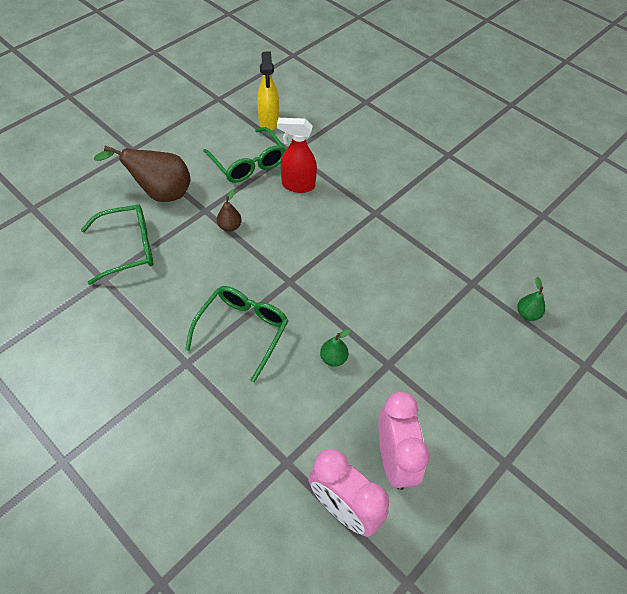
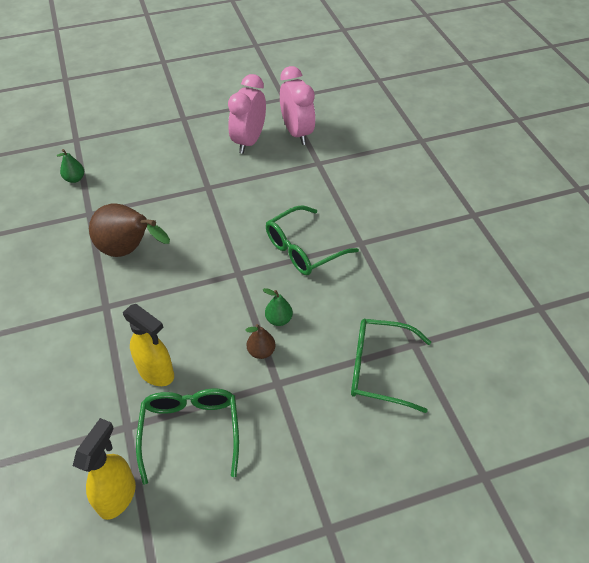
camera: 150 degrees left, 5 degrees down
(160, 193) = (319, 430): brown pear -> brown pear (129, 250)
(297, 185) = (156, 373): red spray bottle -> yellow spray bottle
(333, 358) = (245, 205): green pear -> green pear (278, 319)

